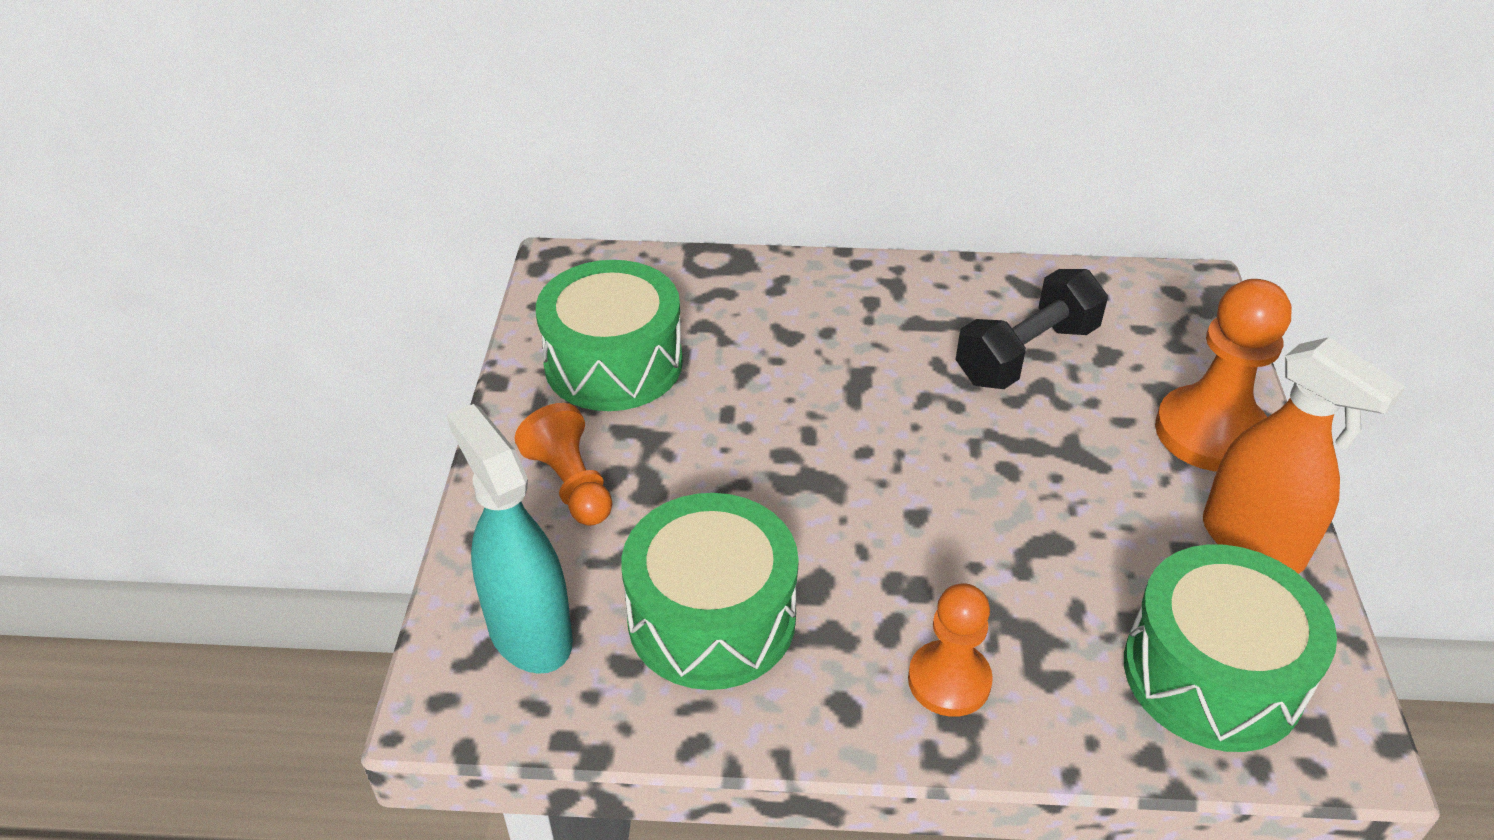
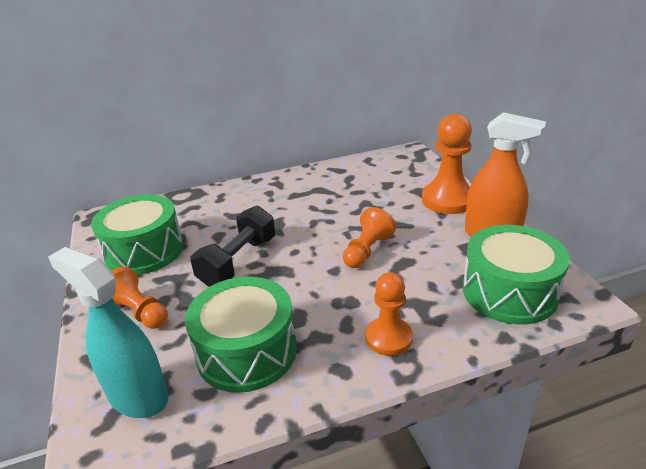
camera: 20 degrees left, 10 degrees down
(994, 495) = (367, 251): none -> orange pawn
(1026, 354) = (351, 193): black dumbbell -> black dumbbell (238, 261)

